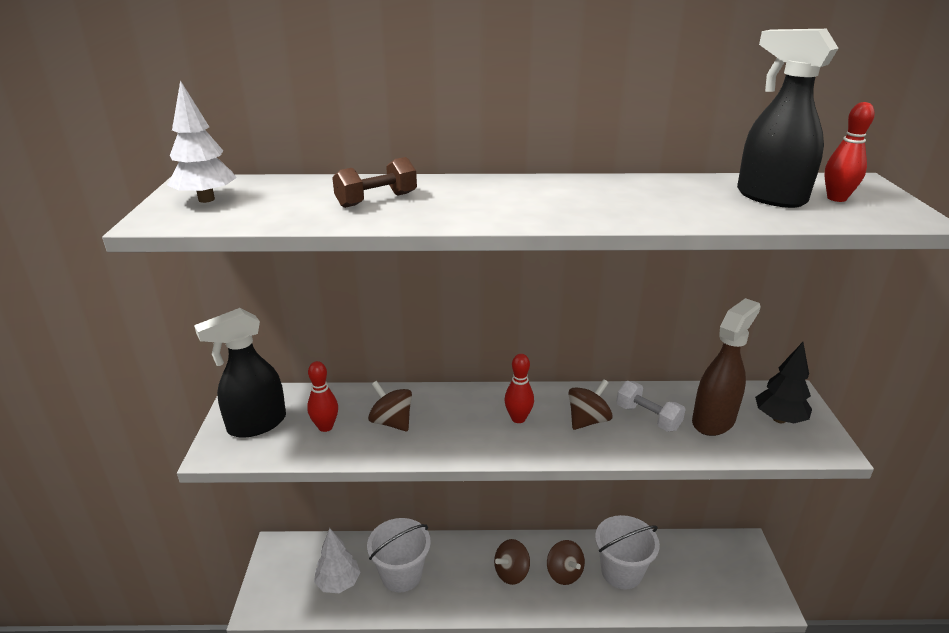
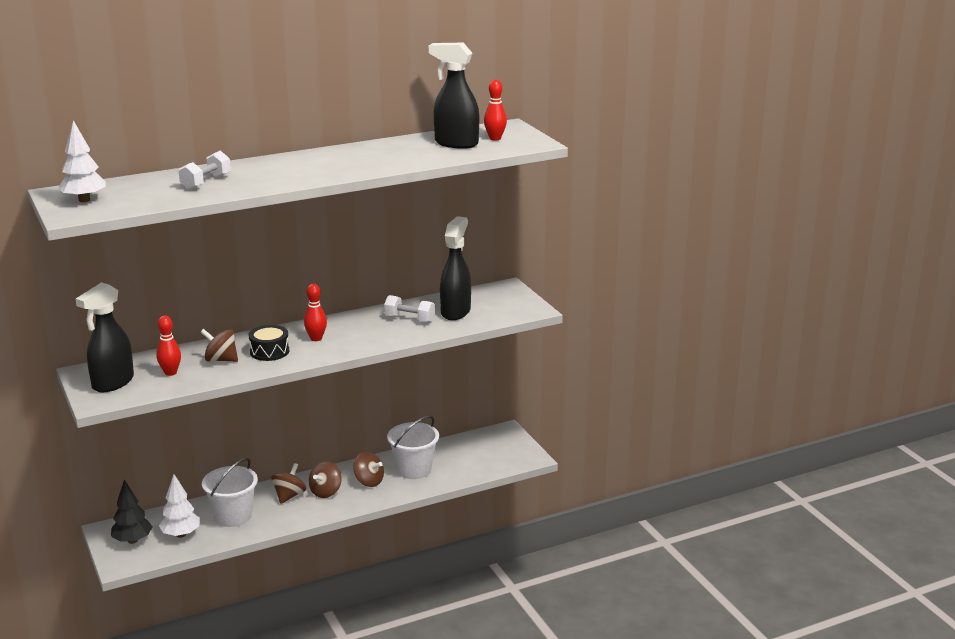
camera: 25 degrees left, 5 degrees down
(376, 200) = (206, 182): brown dumbbell -> white dumbbell
(453, 424) = (269, 351): none -> black drum
(588, 420) = (367, 329): brown spinning top -> brown spinning top (289, 496)
(713, 420) = (455, 311): brown spray bottle -> black spray bottle
(779, 419) = (499, 302): black tree -> black tree (132, 540)

